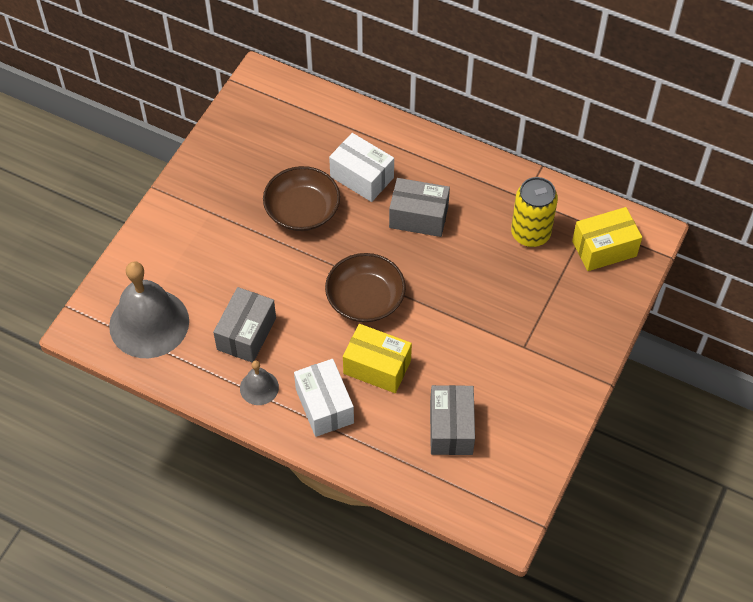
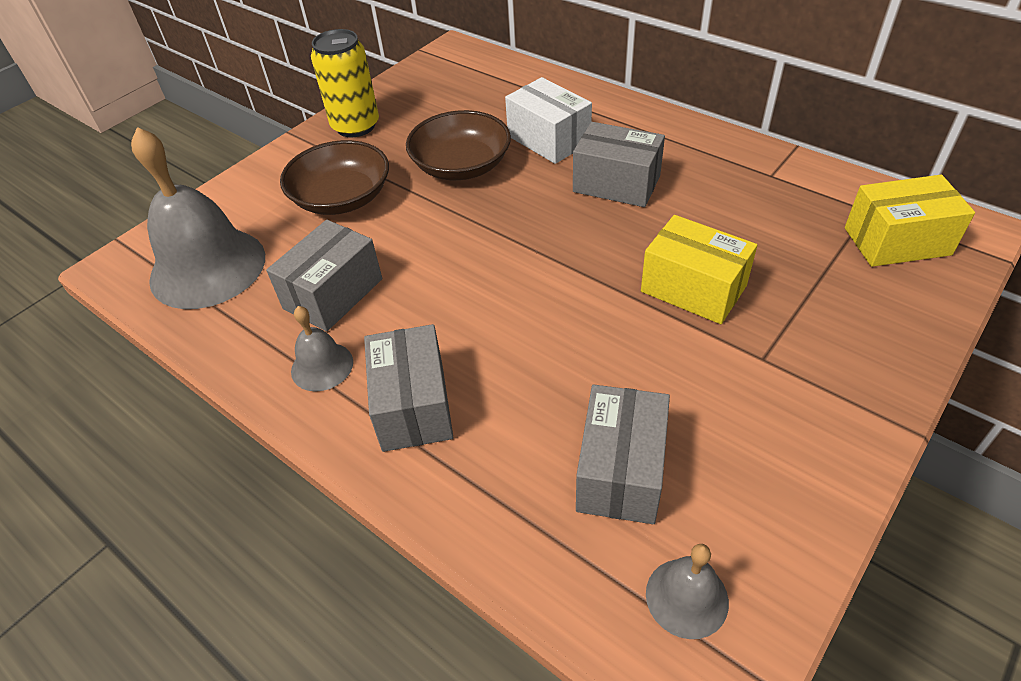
camera: 15 degrees right, 10 degrees down
(324, 406) = (413, 406): white box -> grey box
(365, 299) = (518, 268): brown bowl -> brown bowl (342, 198)
(377, 367) = (513, 359): yellow box -> yellow box (693, 288)
(492, 488) = (687, 597): none -> grey bell
(530, 233) = (779, 214): yellow can -> yellow can (355, 126)

